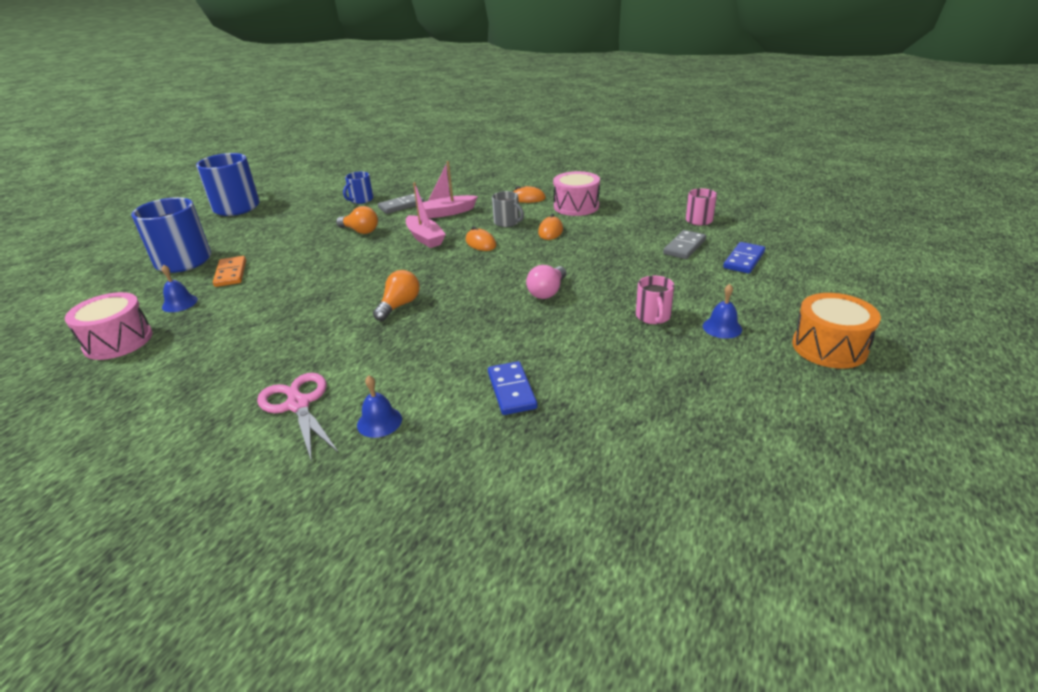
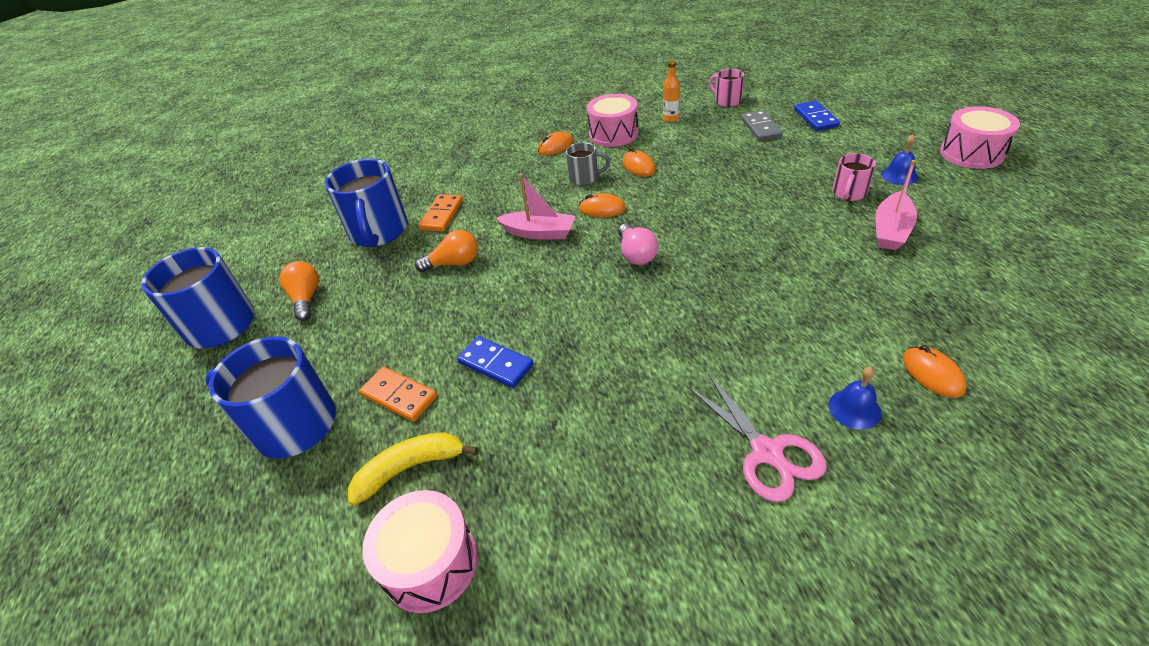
camera: 40 degrees left, 10 degrees up
(179, 303) = (410, 468): blue bell -> yellow banana
(298, 405) = (766, 452): pink scissors -> pink scissors turned 135 degrees counterclockwise
(361, 200) = (379, 232): blue mug -> blue mug, size x1.93
(399, 305) = (654, 306): orange light bulb -> orange light bulb (306, 298)
(401, 206) = (442, 215): grey domino -> orange domino
(447, 213) = (506, 198): pink boat -> pink boat (891, 230)
(460, 441) = (932, 374): none -> orange mouse
(511, 390) = (881, 311): blue domino -> blue domino (495, 364)
(547, 292) = (744, 219): pink light bulb -> pink light bulb (636, 254)
(633, 213) = (670, 119): none -> orange bottle
(653, 317) = (848, 193): pink mug -> pink mug turned 75 degrees clockwise
(829, 347) = (971, 153): orange drum -> pink drum

